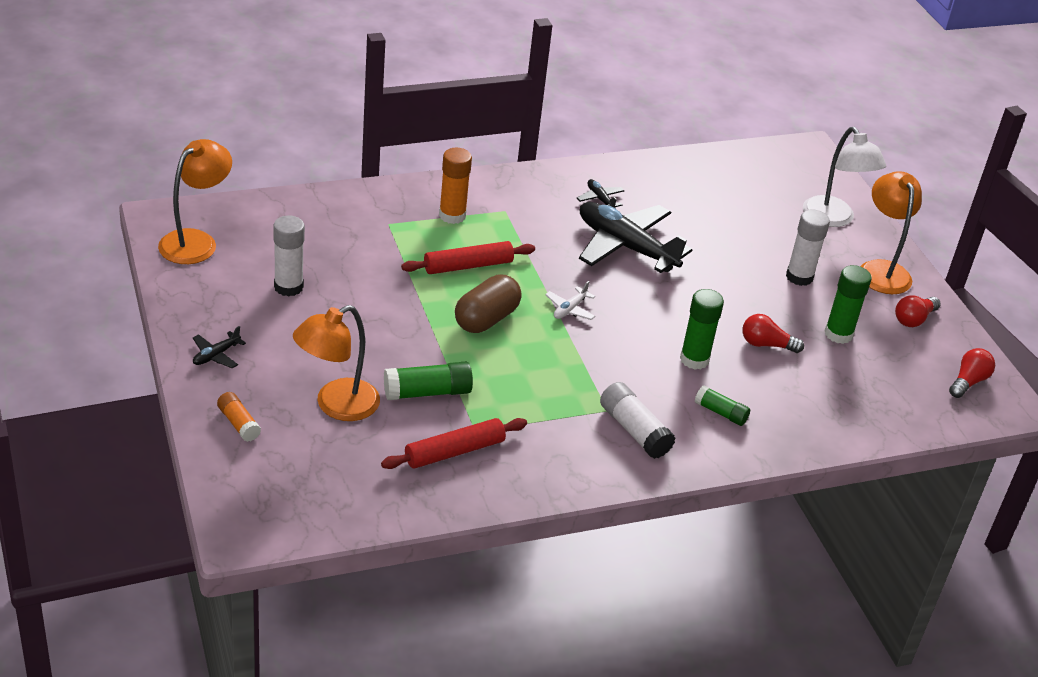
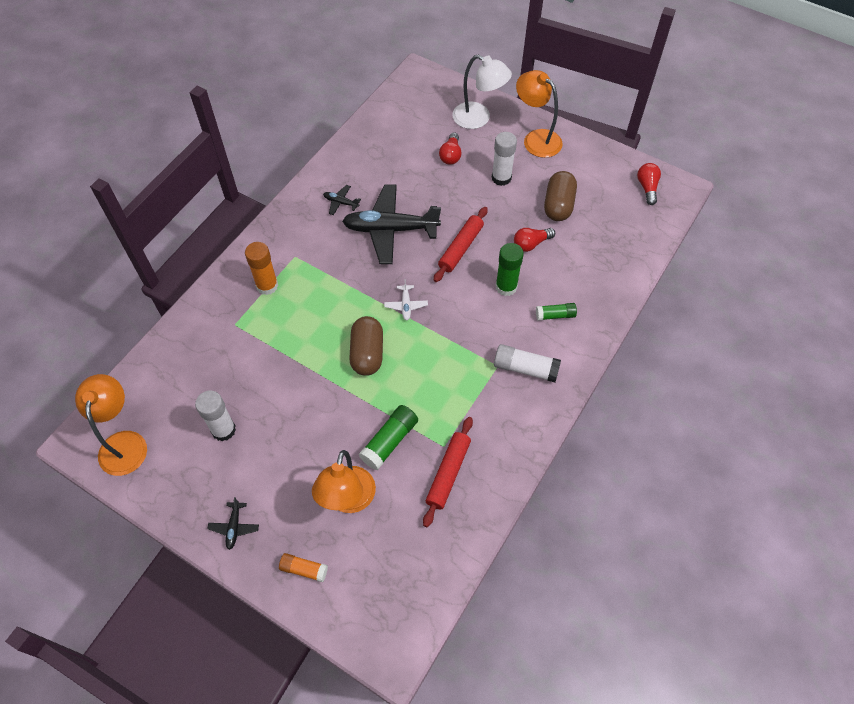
camera: 35 degrees left, 20 degrees up
(468, 266) = (316, 319): red rolling pin -> red rolling pin (461, 248)
(838, 334) = (558, 205): green glue stick -> brown capsule
(913, 319) = (583, 163): red light bulb -> red light bulb (451, 155)

